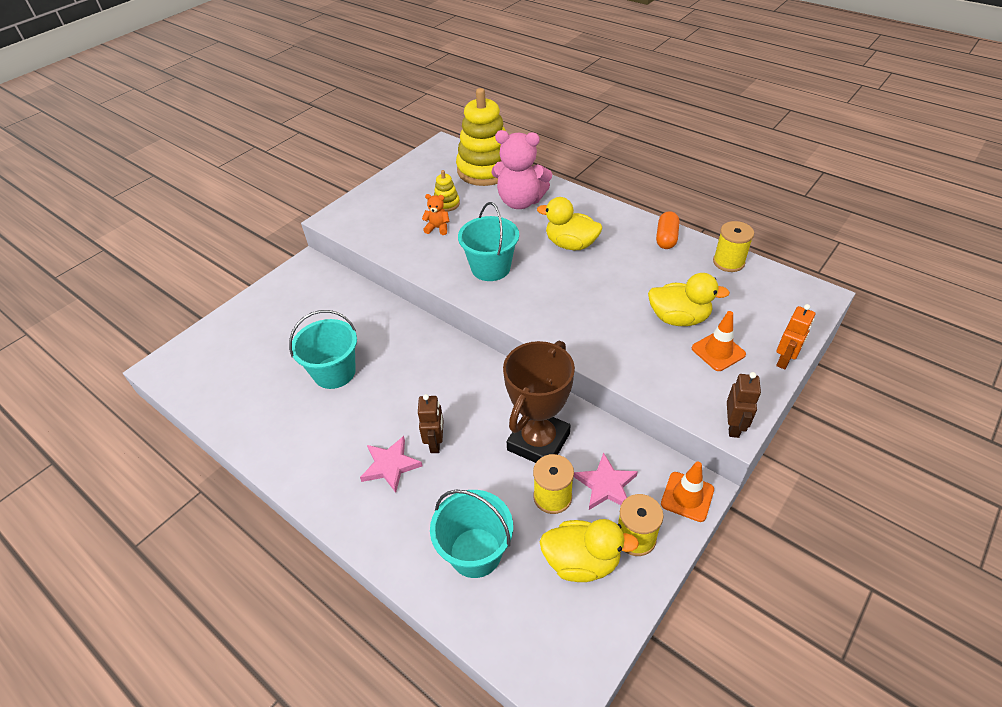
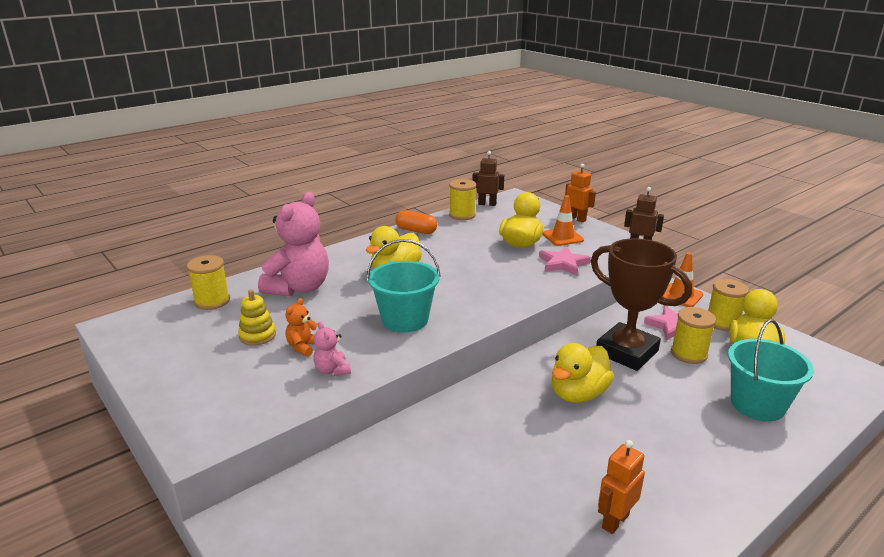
camera: 80 degrees left, 20 degrees down
(315, 437) = (615, 521): none -> orange robot
(334, 372) = (500, 497): turquoise bucket -> none
(390, 465) = (659, 453): pink star -> pink star (563, 264)
(412, 249) = (332, 370): none -> pink teddy bear
(435, 443) = (627, 416): brown robot -> brown robot (487, 204)
(460, 407) = (578, 394): none -> yellow duck
(485, 170) = (212, 301): yellow stacking toy -> yellow spool

